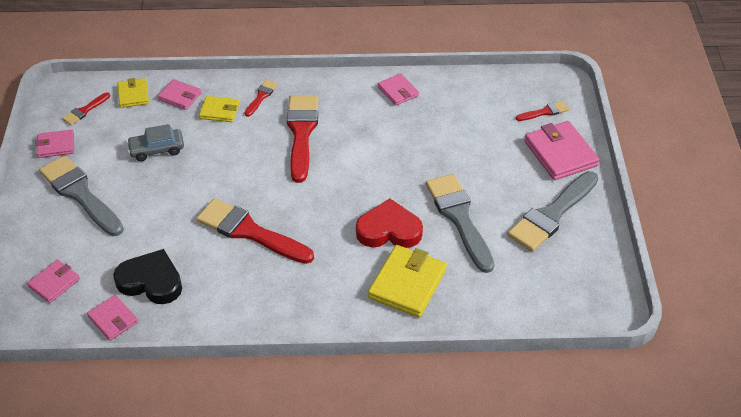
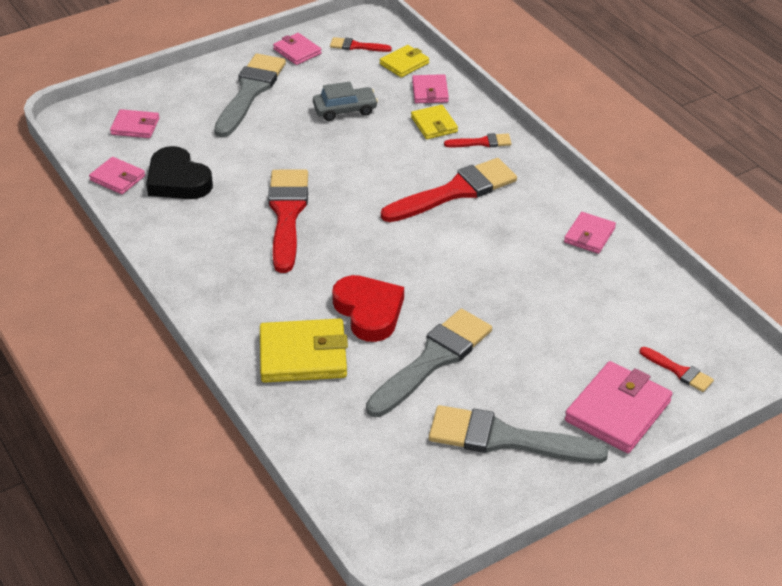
camera: 60 degrees right, 5 degrees down
(113, 319) = (117, 178): pink wallet -> pink wallet turned 75 degrees counterclockwise
(151, 281) = (177, 180): black heart -> black heart turned 150 degrees clockwise
(157, 149) = (345, 110): grey car -> grey car turned 120 degrees clockwise

